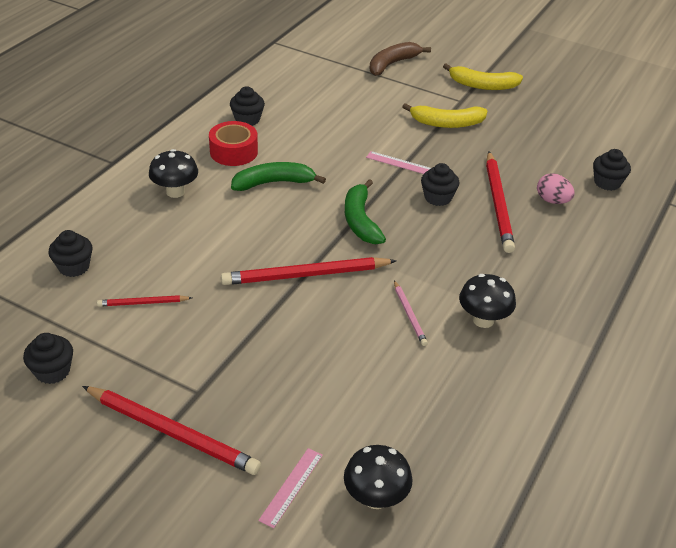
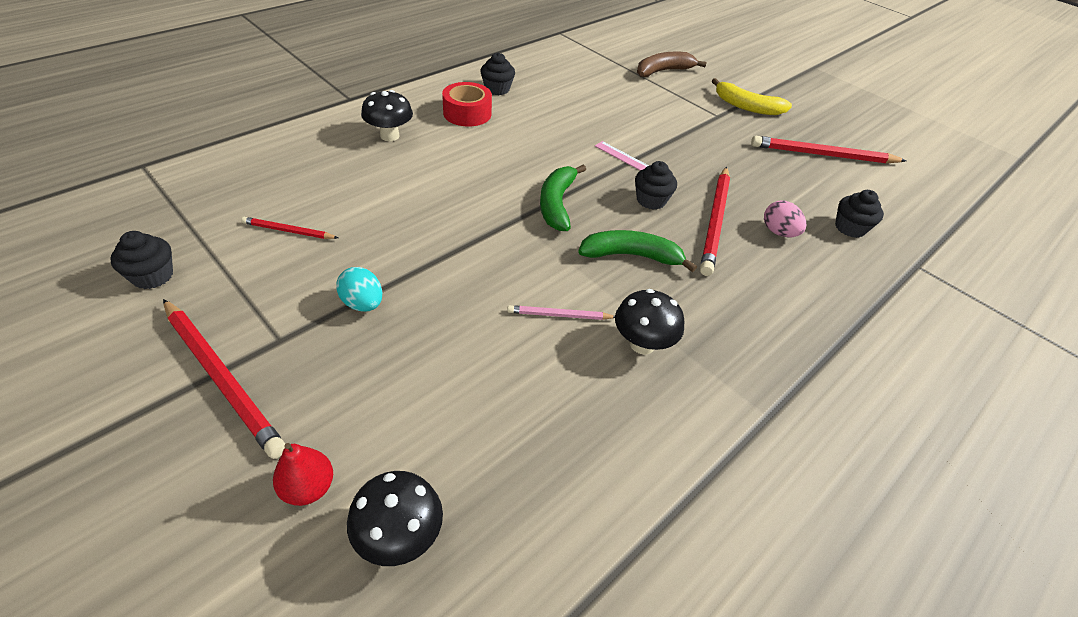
camera: 15 degrees right, 5 degrees up
(74, 267) = (248, 180): black cupcake -> none
(247, 347) = (363, 304): none -> turquoise egg
(273, 183) = (489, 149): green banana -> green banana (631, 256)
(291, 487) = (308, 488): pink ruler -> red pear
(306, 275) = (469, 244): red pencil -> red pencil (823, 155)
(409, 314) = (559, 315): pink pencil -> pink pencil turned 90 degrees clockwise
(447, 123) = (694, 133): yellow banana -> none

